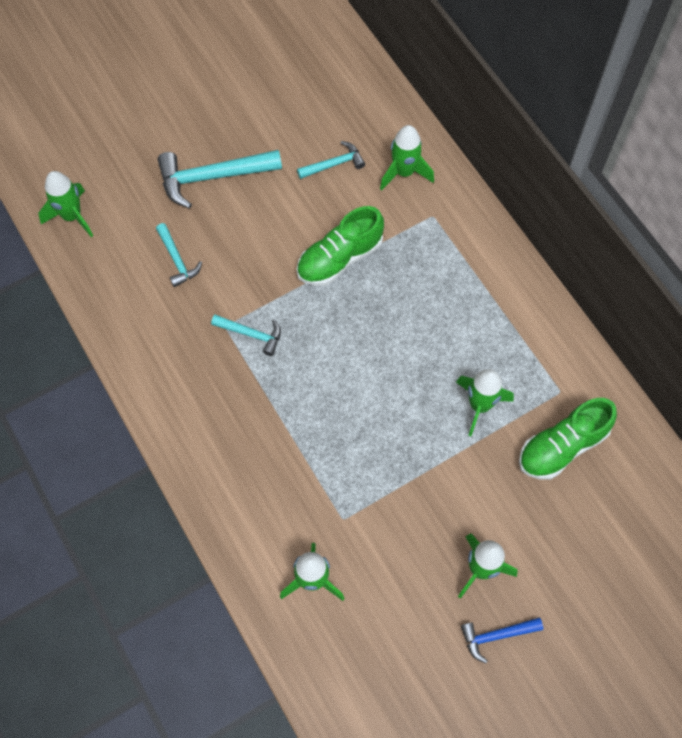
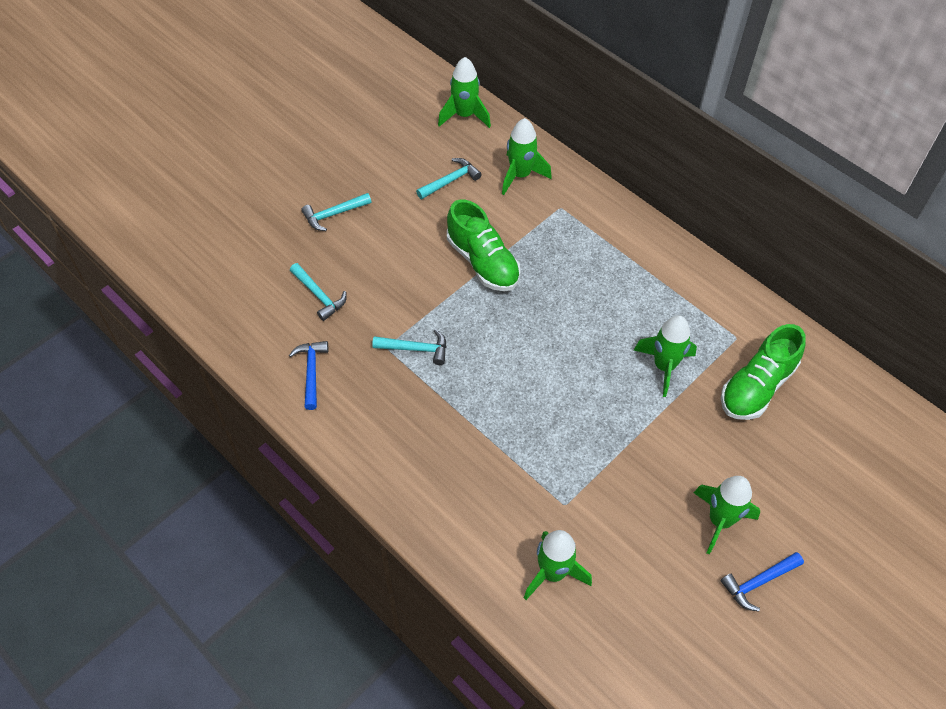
camera: 15 degrees left, 10 degrees down
(72, 216) = (198, 277): green rocket -> green rocket (464, 115)
(150, 336) = (311, 372): none -> blue hammer
(213, 177) = (334, 214): turquoise hammer -> turquoise hammer, size x0.55
(340, 258) = (482, 262): green shoe -> green shoe turned 75 degrees counterclockwise

